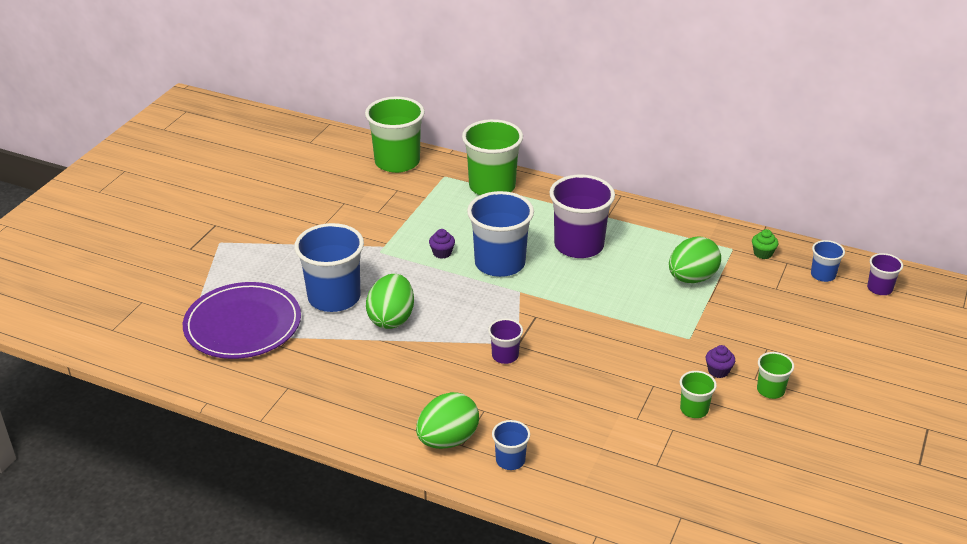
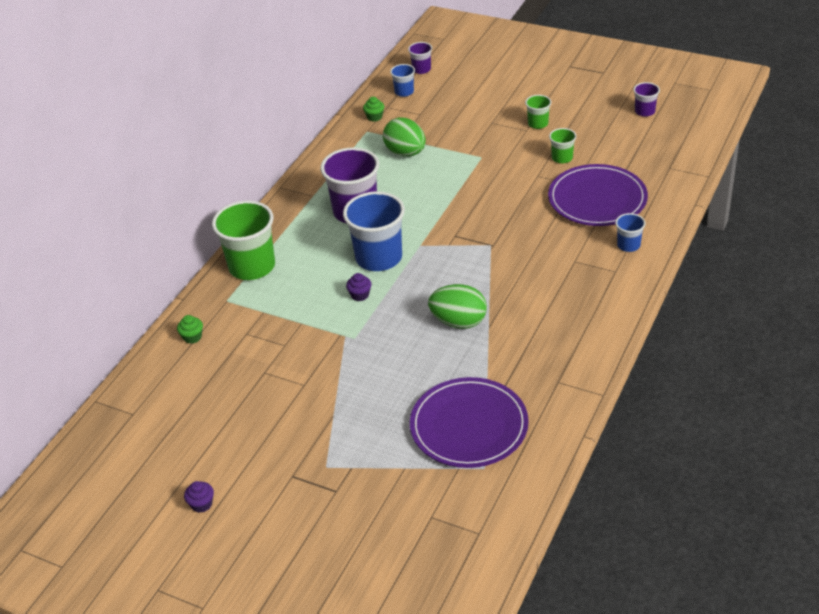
camera: 85 degrees left, 5 degrees up
(334, 297) = (427, 363): blue cup -> none
(397, 162) = (192, 337): green cup -> green cupcake
(448, 440) = (611, 279): green egg -> none
(505, 356) = (507, 251): purple cup -> purple cup (644, 111)
(605, 437) = (597, 199): none -> purple plate
(718, 371) = (518, 145): purple cupcake -> purple cupcake (201, 504)

